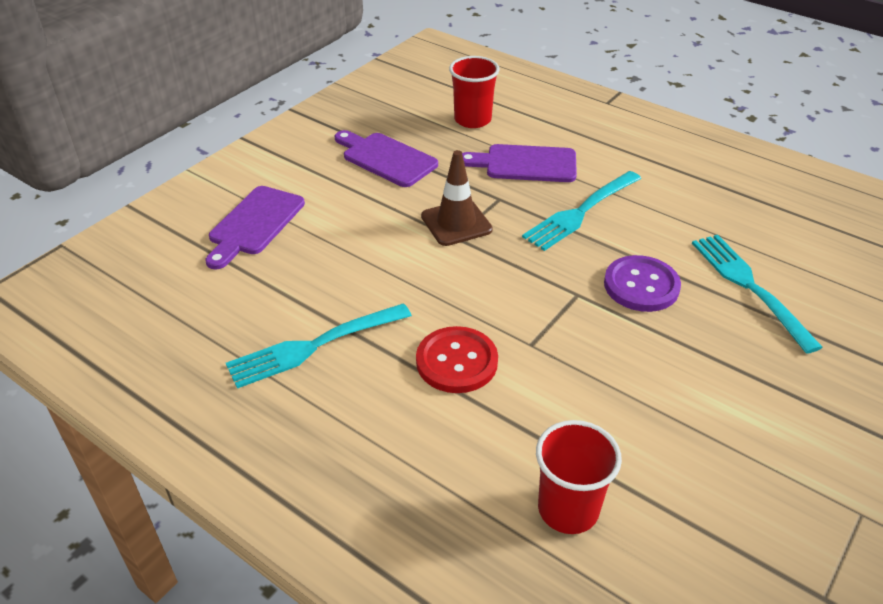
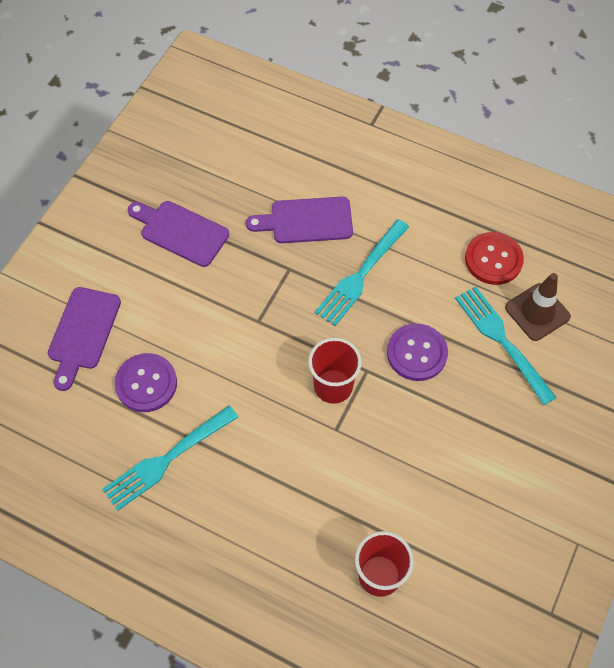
camera: 10 degrees left, 20 degrees up
(311, 274) = (146, 383): none -> purple button
(456, 223) = (257, 305): brown traffic cone -> brown traffic cone (537, 312)
(456, 362) = (281, 456): red button -> red button (493, 259)
(472, 120) = (250, 167): red cup -> red cup (333, 386)

